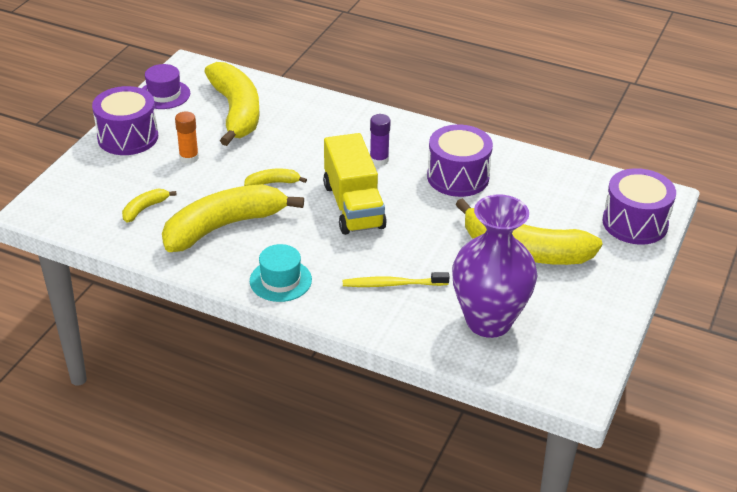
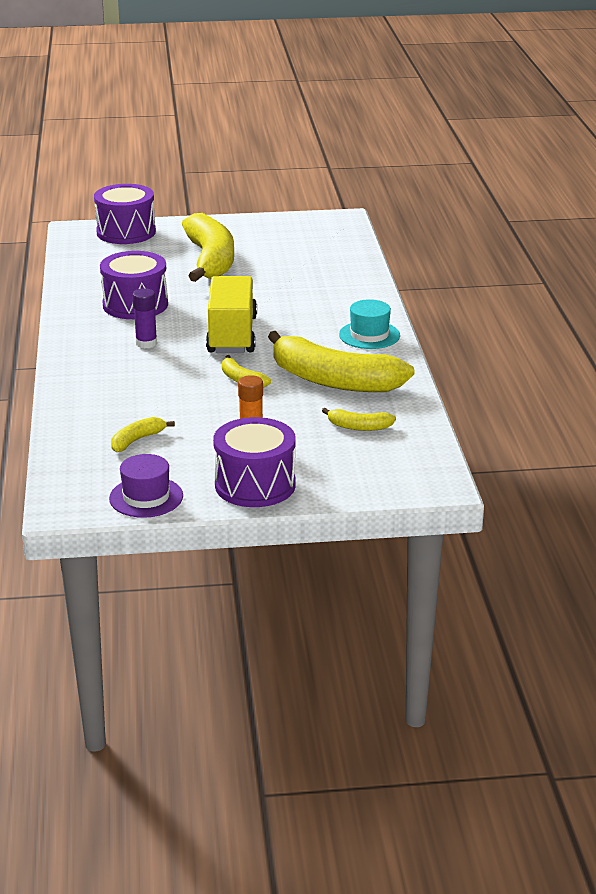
camera: 120 degrees left, 10 degrees down
(236, 112) = (137, 440): yellow banana -> yellow banana, size x0.43
(353, 206) = (232, 335): yellow truck -> yellow truck turned 45 degrees counterclockwise
(392, 284) = (315, 294): yellow toothbrush -> none
(488, 321) = (311, 255): purple vase -> none

